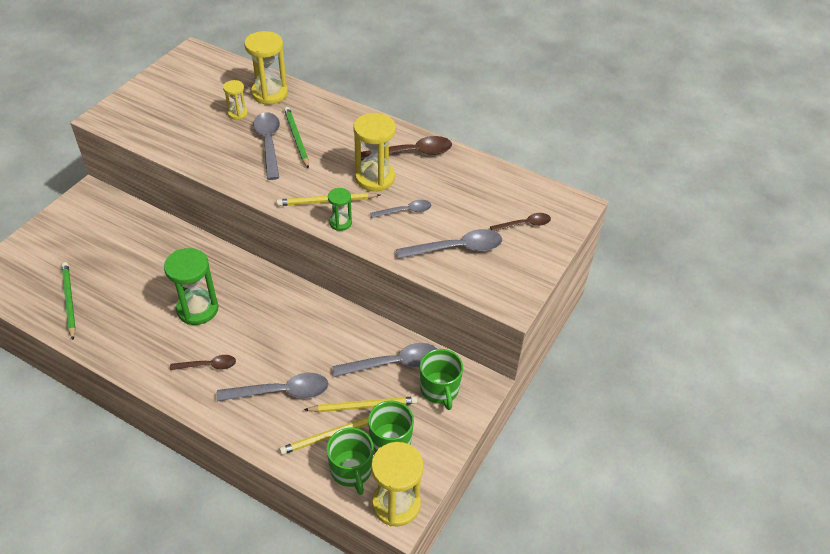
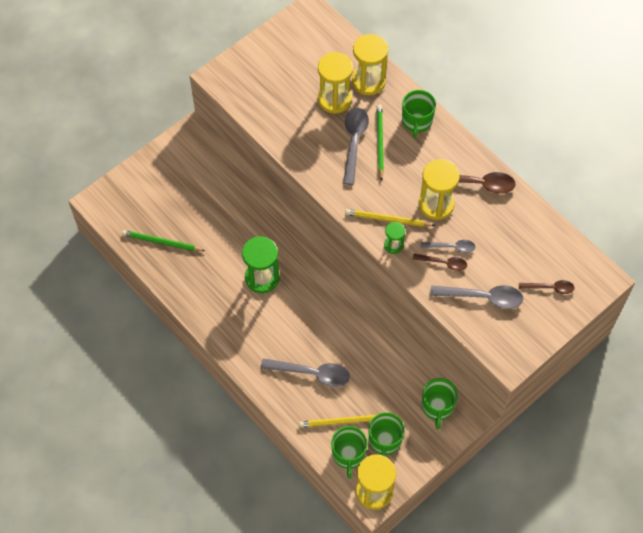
camera: 20 degrees right, 15 degrees up
(69, 301) = (162, 242): green pencil -> green pencil turned 75 degrees counterclockwise
(208, 365) = (260, 334): brown spoon -> brown spoon (443, 263)
(237, 113) = (334, 99): yellow hourglass -> yellow hourglass, size x1.86
(330, 115) = (417, 121): none -> green mug
(363, 406) = (372, 404): yellow pencil -> none
(394, 363) = (407, 373): grey spoon -> none

